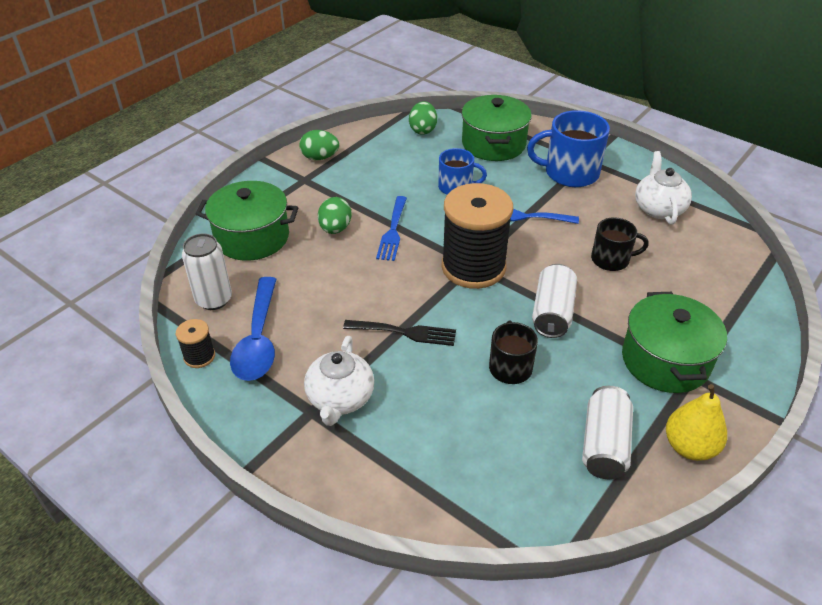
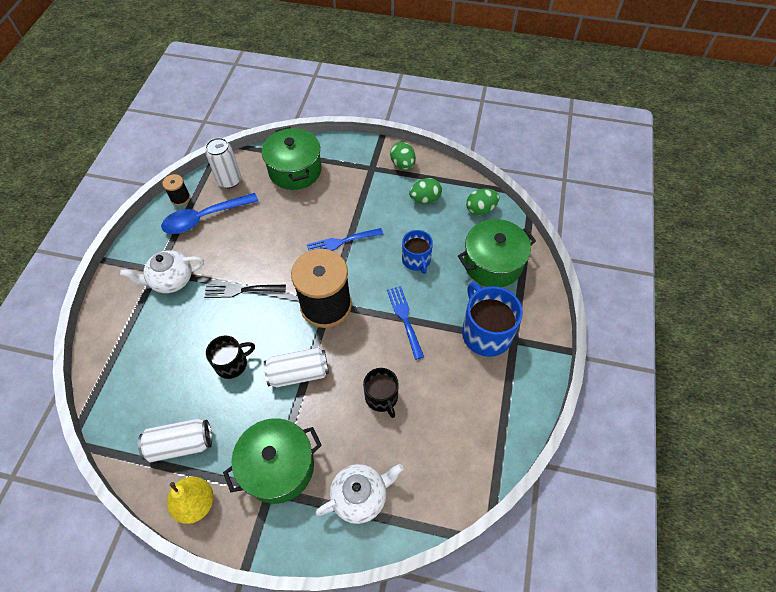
camera: 65 degrees right, 15 degrees up
(335, 229) = (326, 209): green egg -> green egg (425, 199)
(405, 332) = (241, 290): black fork -> black fork turned 105 degrees clockwise
(658, 208) = (474, 417): white teapot -> white teapot (360, 496)

